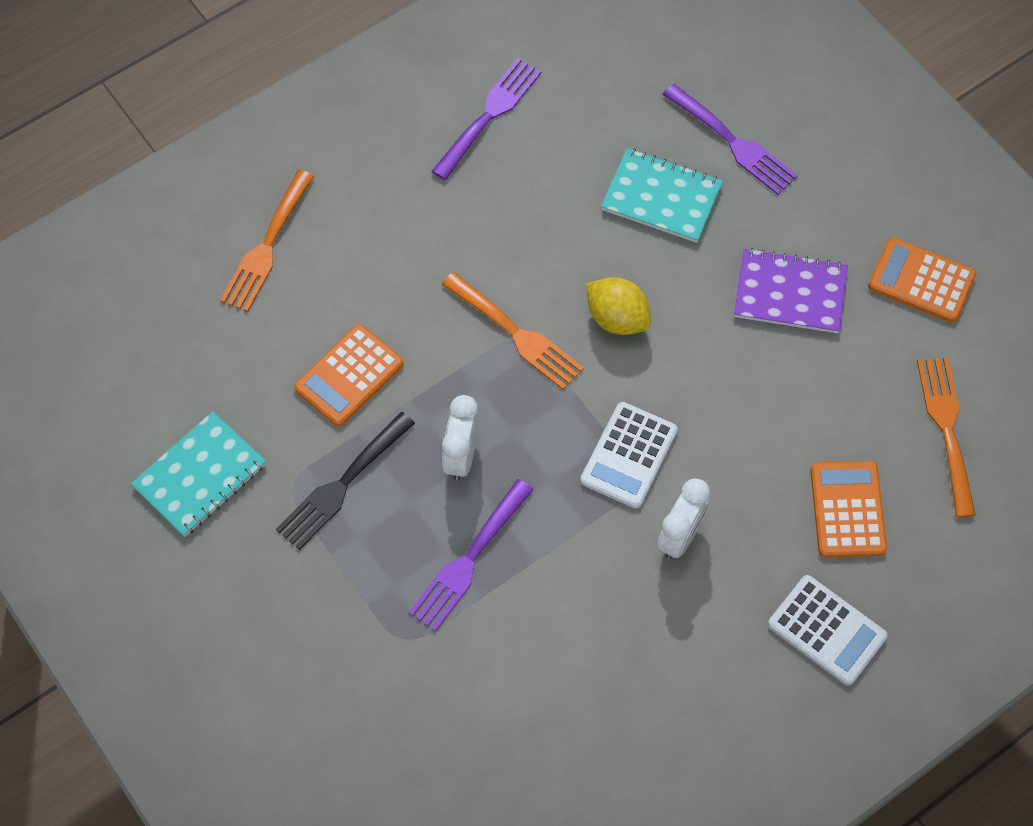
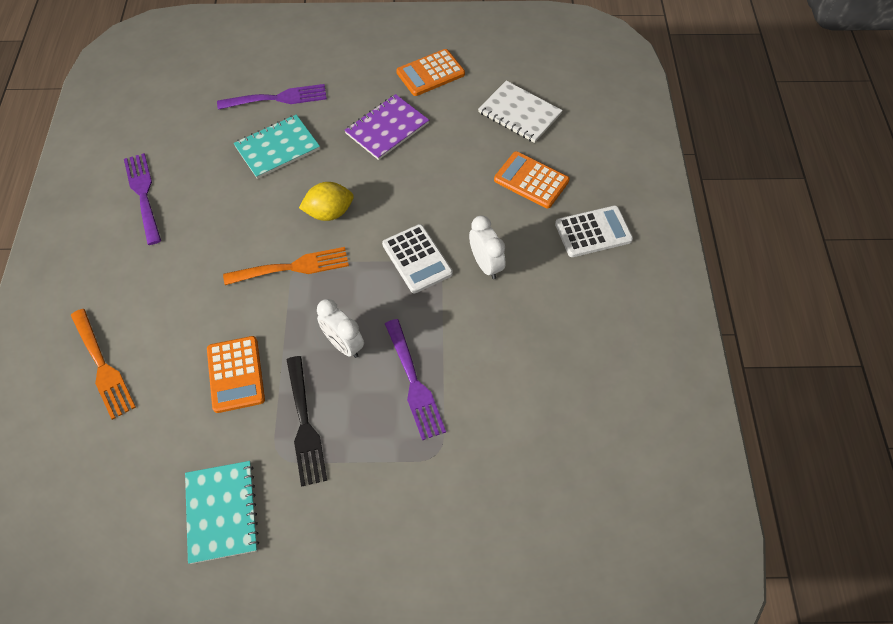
camera: 55 degrees left, 5 degrees down
(946, 428) = (519, 113): orange fork -> white notebook

